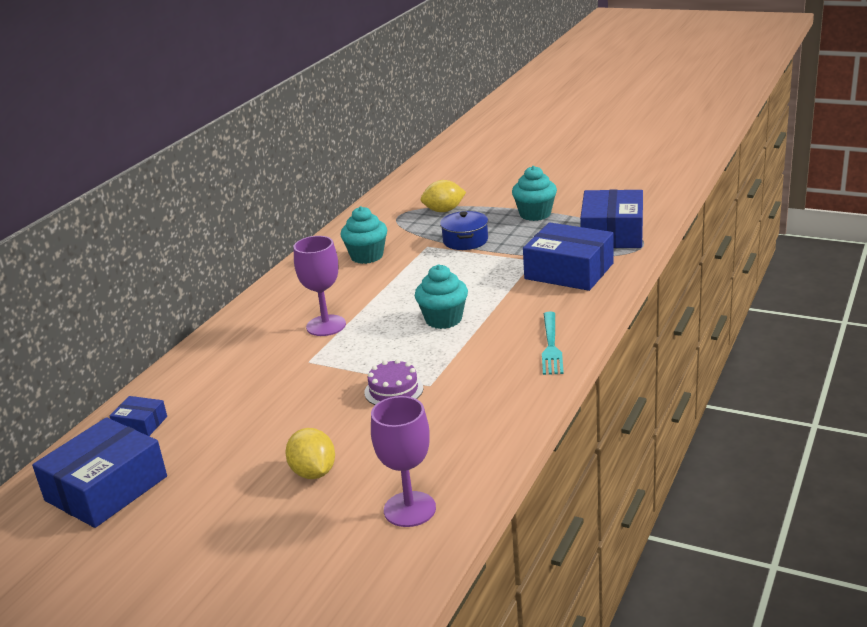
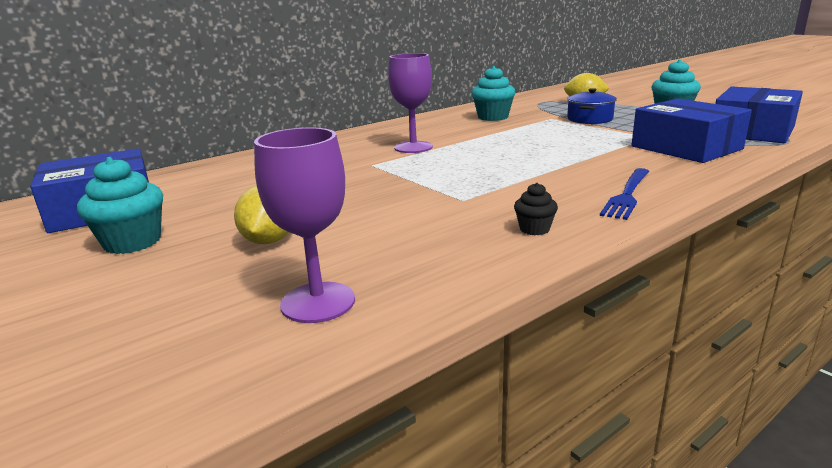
camera: 25 degrees right, 5 degrees down
(140, 424) = (194, 176): blue box -> none
(393, 390) = (422, 196): purple cake -> none
(443, 319) = (523, 159): turquoise cupcake -> turquoise cupcake (132, 242)
(506, 401) = (534, 229): none -> black cupcake
(551, 346) = (627, 195): turquoise fork -> blue fork

